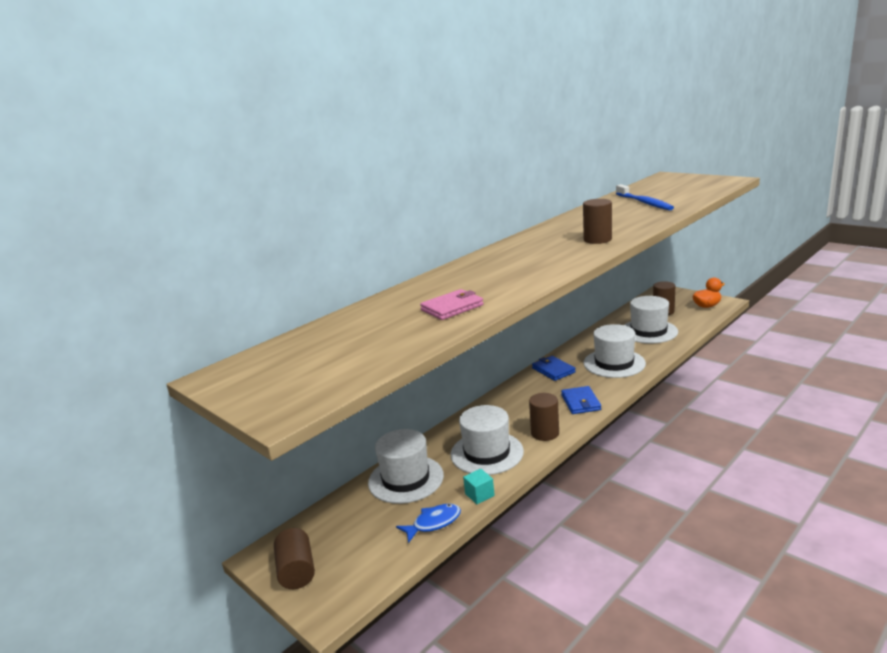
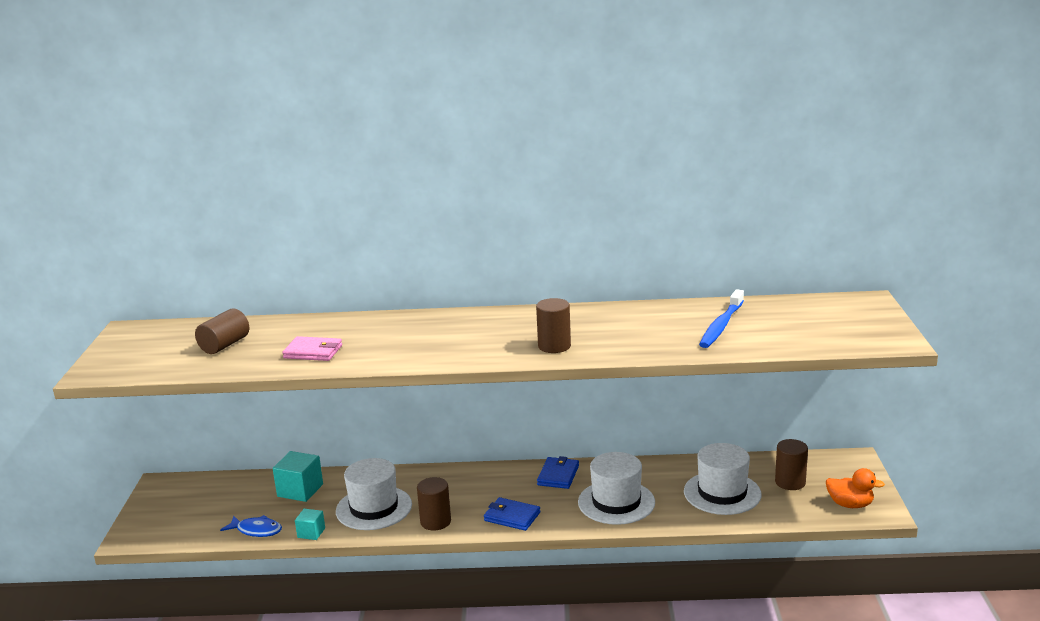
camera: 45 degrees right, 0 degrees up
(297, 571) = (157, 505): brown cylinder -> brown cylinder (224, 345)
(406, 479) = (300, 490): white hat -> turquoise cube
(580, 402) = (512, 516): blue wallet -> blue wallet turned 75 degrees clockwise

